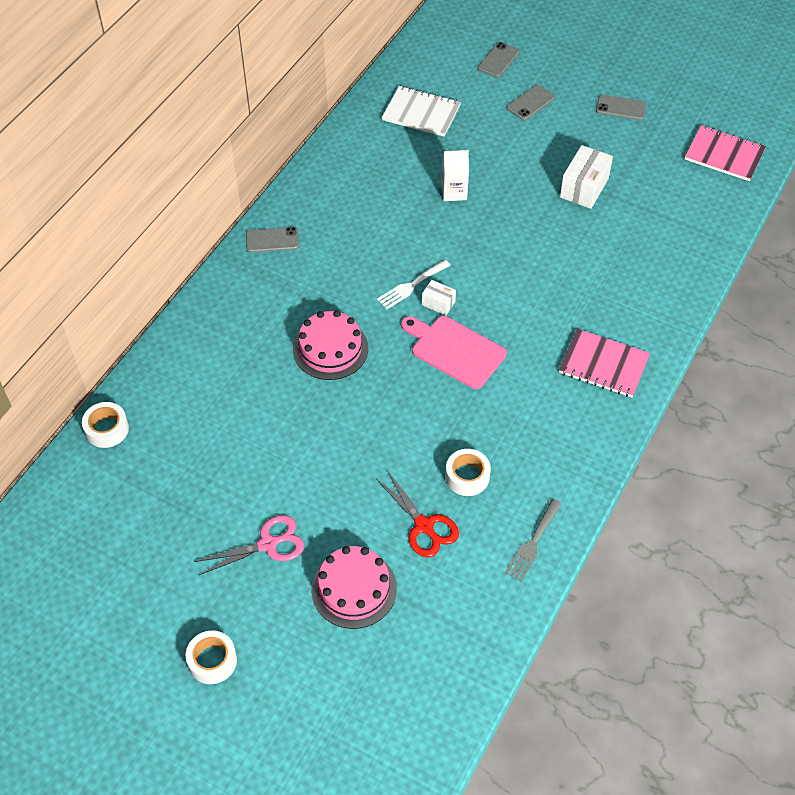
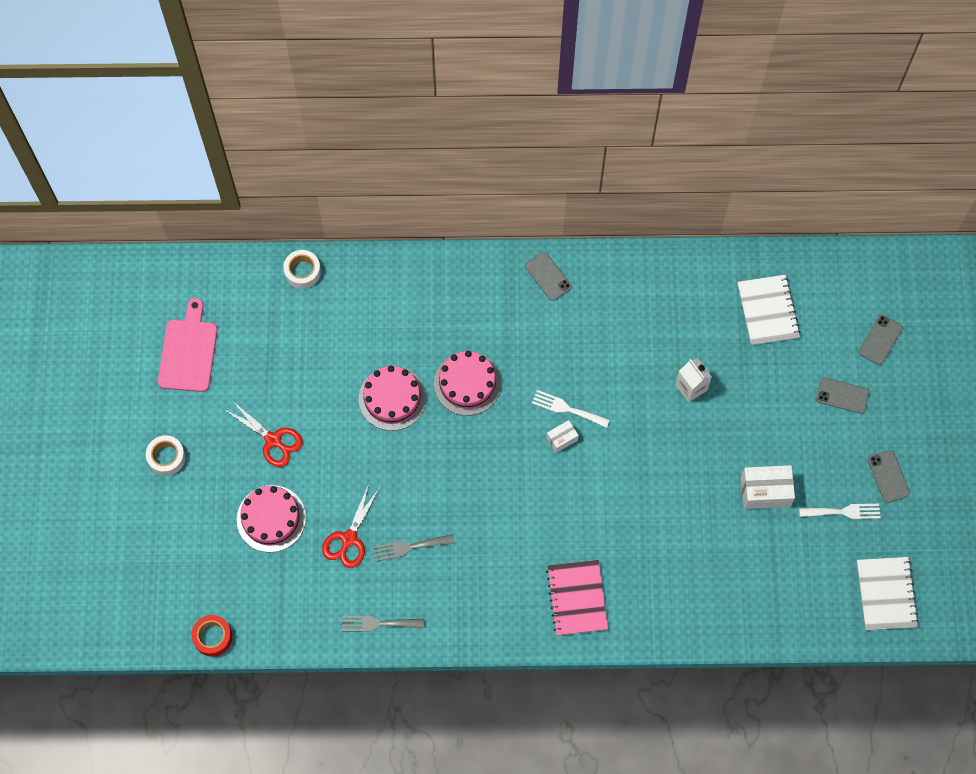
camera: 60 degrees right, 15 degrees up
(268, 544) = (273, 440): pink scissors -> red scissors
(300, 416) = (392, 398): none -> pink cake
(438, 303) = (562, 439): white box -> white box turned 60 degrees clockwise
(453, 715) = (213, 637): none -> red tape
(454, 350) = (522, 476): pink cutting board -> pink cutting board (188, 351)
(467, 476) = (409, 547): white tape -> grey fork
(498, 60) = (880, 340): grey phone -> grey phone turned 60 degrees counterclockwise
(634, 148) = (843, 512): none -> white fork
(724, 155) = (886, 594): pink notebook -> white notebook

